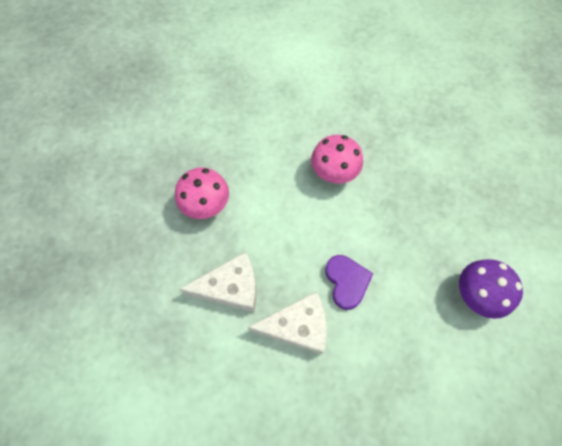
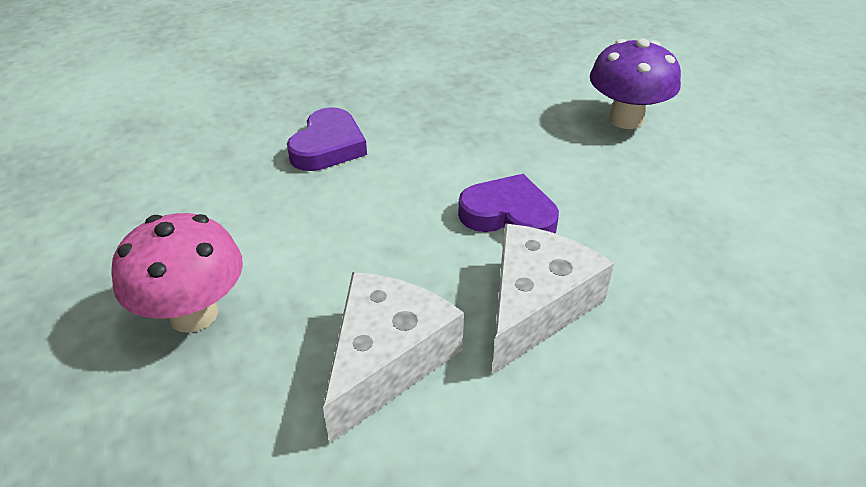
camera: 55 degrees left, 25 degrees down
(333, 173) = (328, 146): pink mushroom -> purple heart

